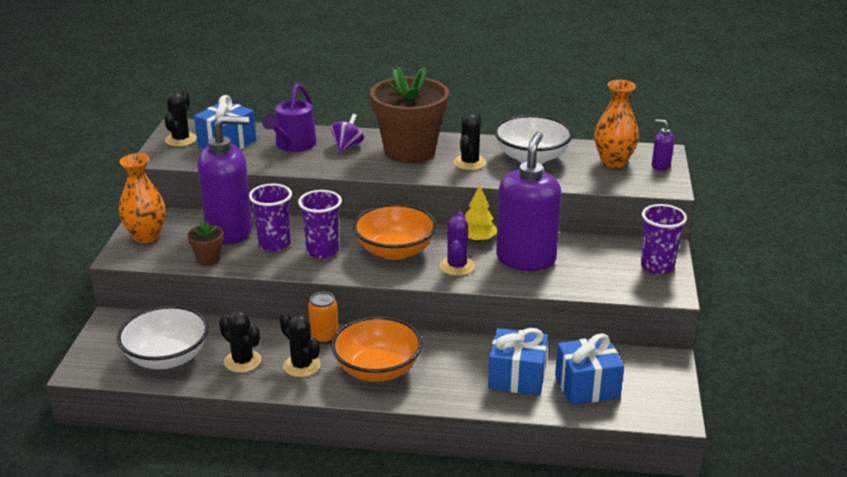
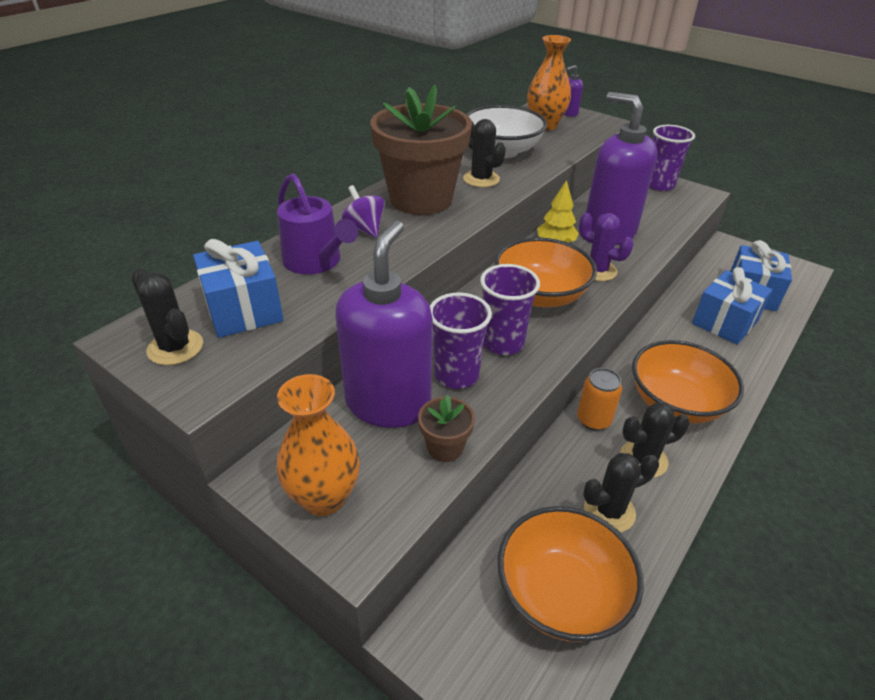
camera: 60 degrees left, 10 degrees up
(167, 358) = (561, 593): white bowl -> orange bowl

